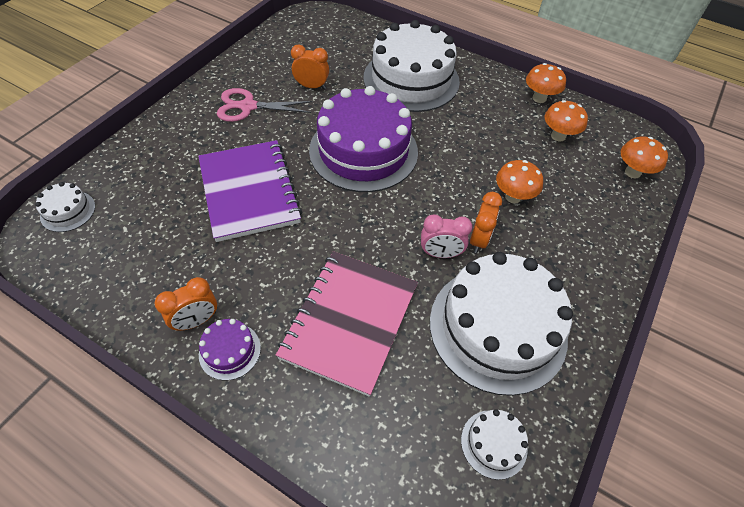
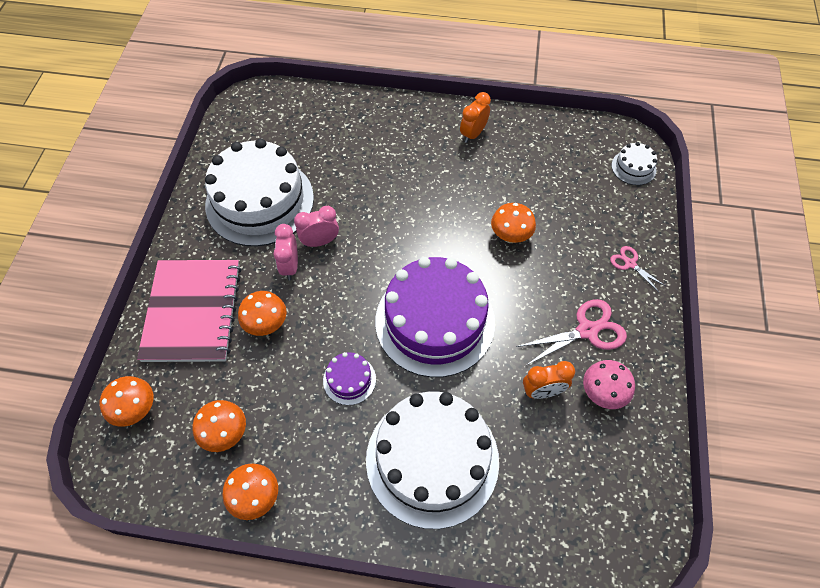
camera: 160 degrees right, 5 degrees up
(168, 135) = (630, 264): none -> pink scissors
(230, 351) = (438, 126): purple cake -> purple cake (349, 380)
(249, 191) = (510, 236): purple notebook -> orange mushroom
(271, 73) = (602, 393): none -> pink mushroom
(349, 321) = (370, 168): pink notebook -> pink notebook (193, 312)
(479, 240) = (290, 266): orange clock -> pink clock
(494, 443) = (250, 135): white cake -> none

